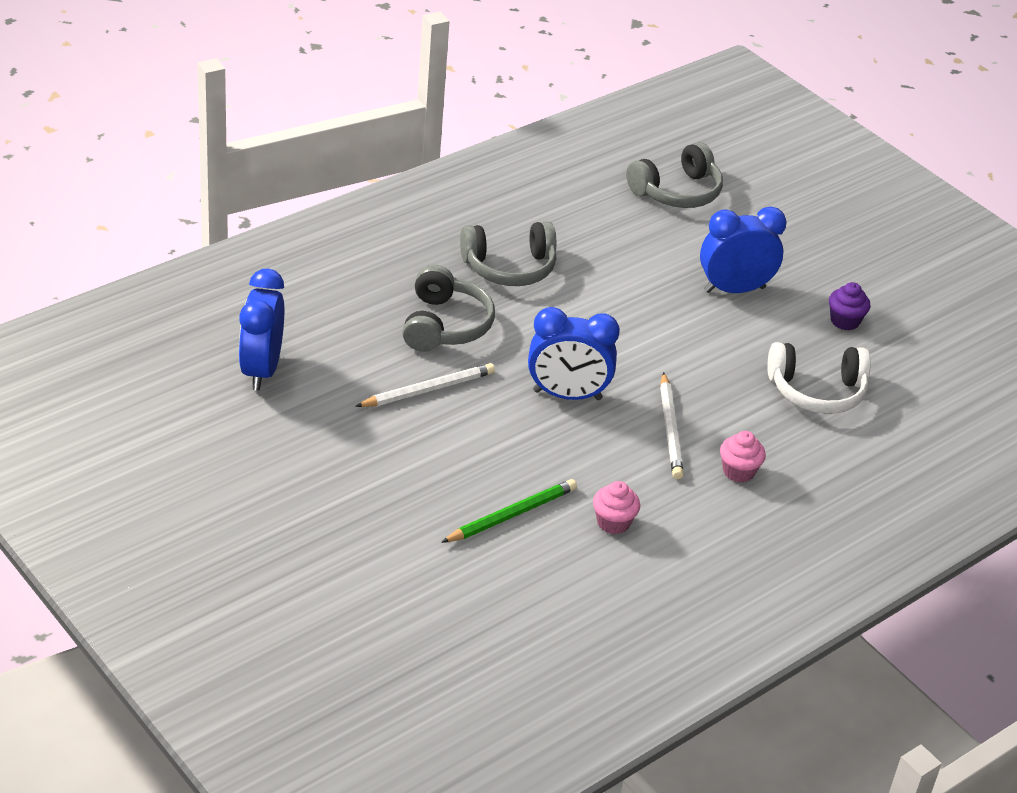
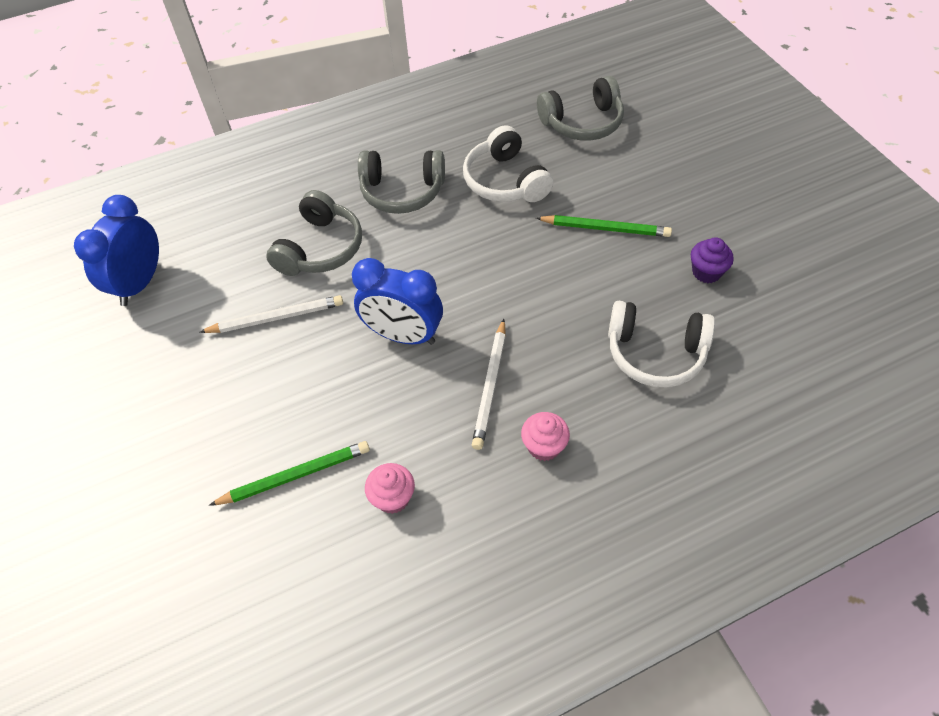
camera: 20 degrees right, 15 degrees up
(616, 251) = (505, 181): none -> white headphones
(734, 289) = (605, 228): blue clock -> green pencil

